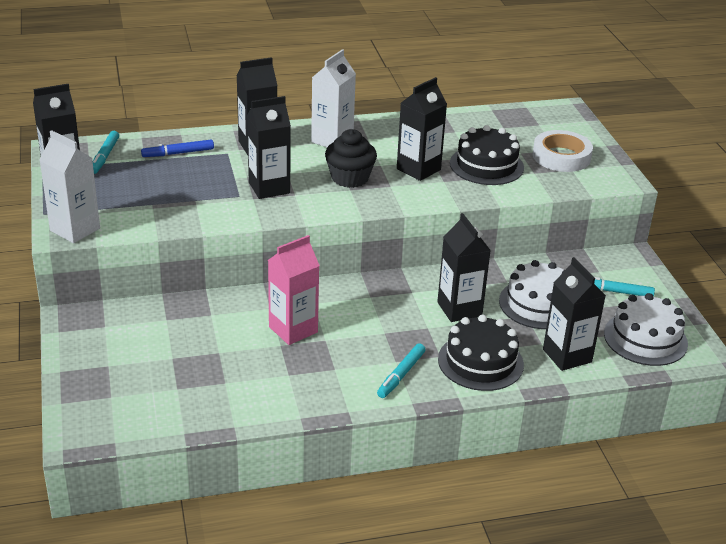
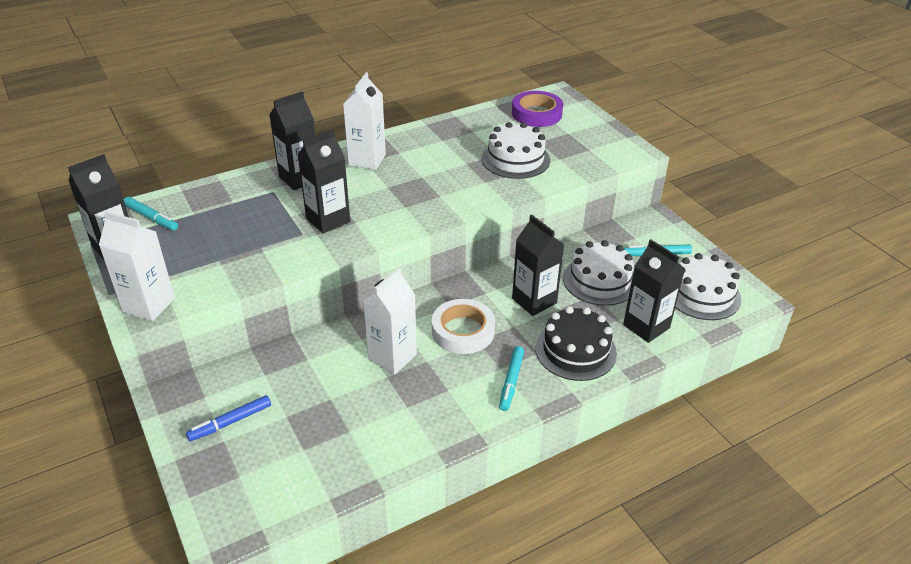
camera: 15 degrees left, 5 degrees up
(105, 156) = (151, 218): turquoise marker -> turquoise marker turned 45 degrees counterclockwise
(178, 153) = (224, 200): blue marker -> blue marker (230, 422)
(293, 329) = (392, 357): pink carton -> white carton
(350, 178) = (399, 195): black cupcake -> none
(418, 169) = (458, 174): black carton -> none
(486, 165) = (515, 159): black cake -> white cake
(532, 125) = (536, 114): none -> purple tape
(561, 156) = (575, 139): white tape -> white tape (463, 331)

